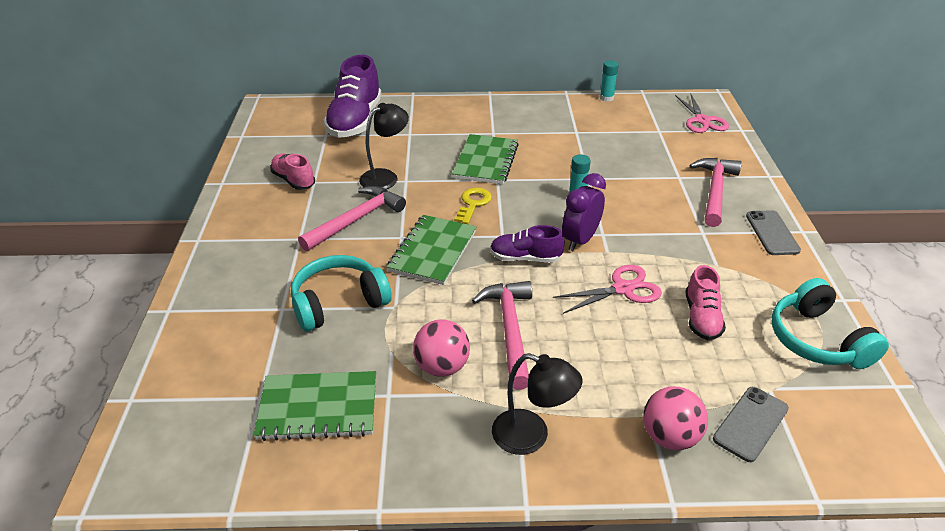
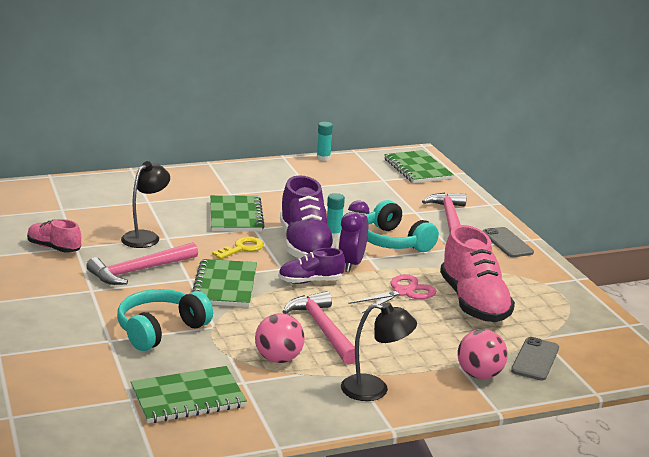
camera: 20 degrees left, 15 degrees down
(355, 121) = (86, 196): purple shoe -> purple shoe (305, 246)
(357, 219) = (138, 271): pink hammer -> pink hammer turned 150 degrees counterclockwise
(473, 204) = (242, 248): yellow key -> yellow key turned 45 degrees clockwise
(701, 318) = (474, 303): pink shoe -> pink shoe, size x1.82
(702, 121) = (417, 169): pink scissors -> green notebook
(817, 340) = (565, 305): turquoise headphones -> turquoise headphones (393, 242)

